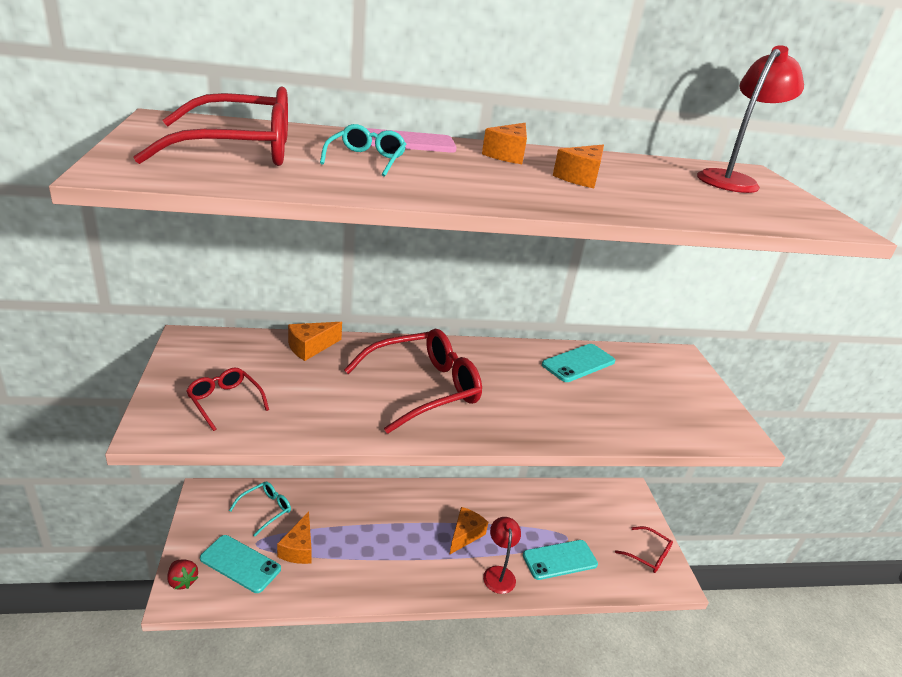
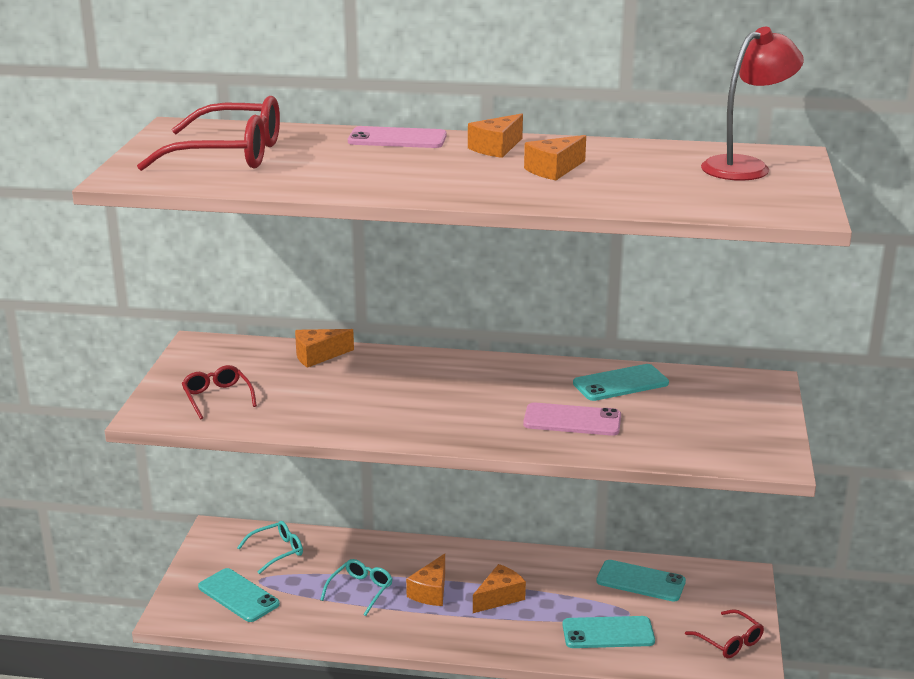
camera: 20 degrees right, 5 degrees down
(182, 581) = (177, 603): red strawberry -> none
(299, 548) = (303, 589): orange cheese -> orange cheese (431, 592)
(366, 159) = (341, 159): turquoise glasses -> turquoise glasses (361, 590)
(424, 388) = (422, 397): red glasses -> none
(498, 573) = (524, 636): red lamp -> none
(562, 404) = (572, 420): none -> pink phone
(563, 505) = (640, 581): none -> turquoise phone

